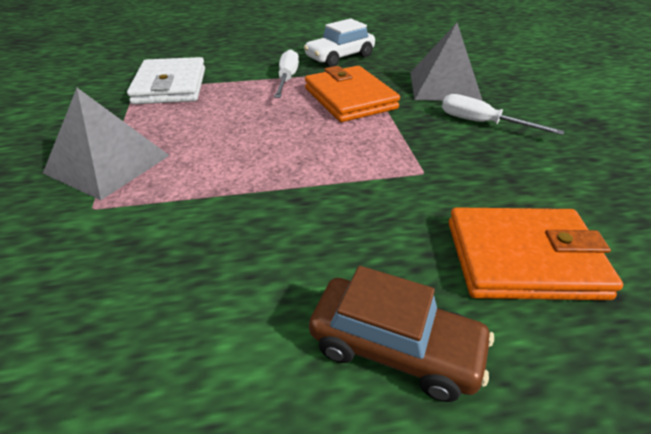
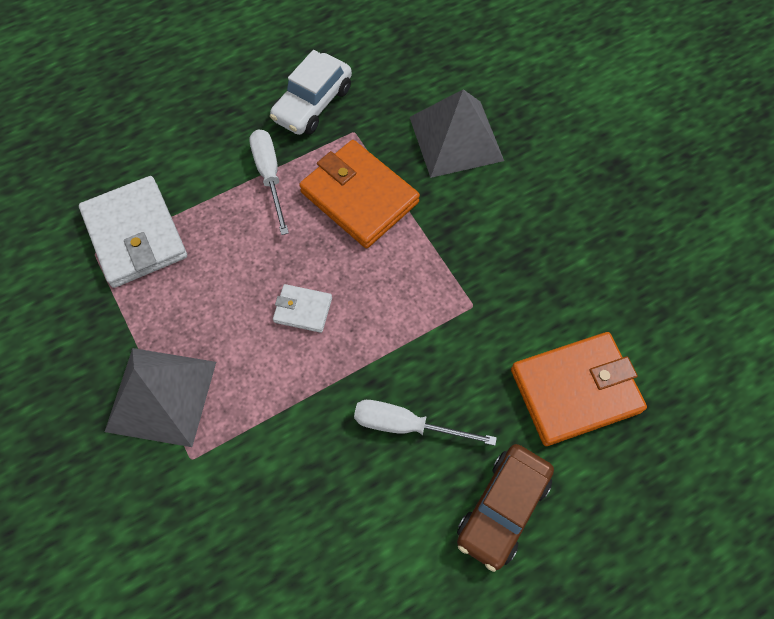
camera: 20 degrees left, 25 degrees up
(264, 143) = (303, 310): none -> white wallet
(395, 347) = (503, 508): brown car -> brown car turned 120 degrees clockwise
(482, 123) = (510, 203): white screwdriver -> white screwdriver (406, 425)

